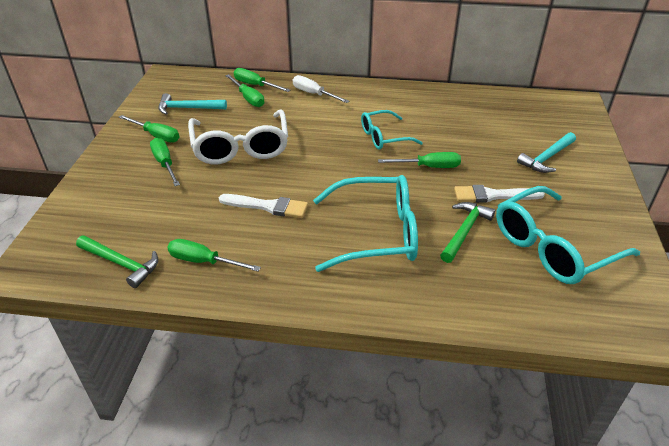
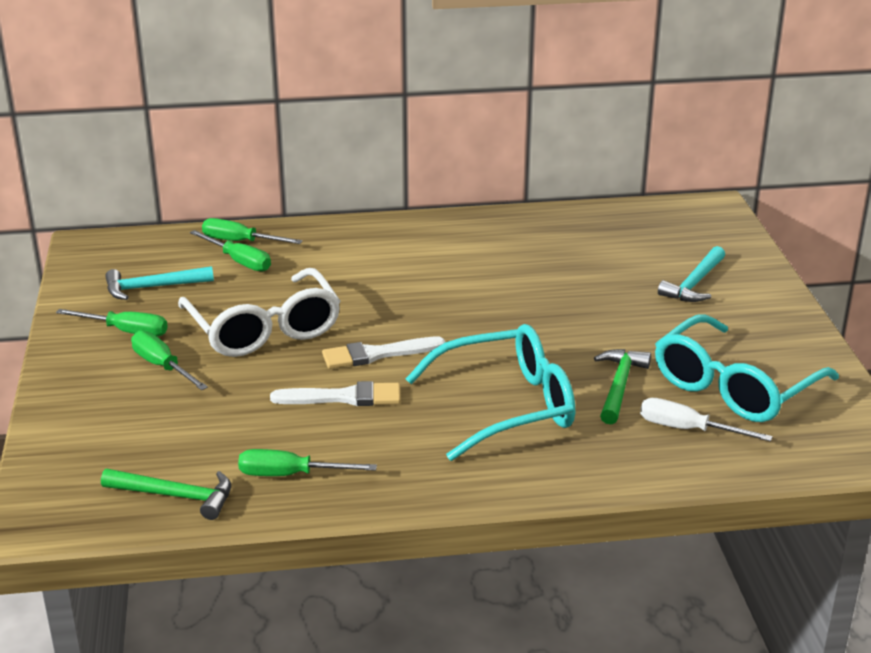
camera: 15 degrees left, 10 degrees down
(314, 94) = (336, 243): white screwdriver -> white screwdriver (687, 429)
(384, 137) = (465, 287): turquoise glasses -> none
(429, 167) = (543, 317): green screwdriver -> none
(493, 195) = (641, 339): white brush -> white brush (377, 354)

